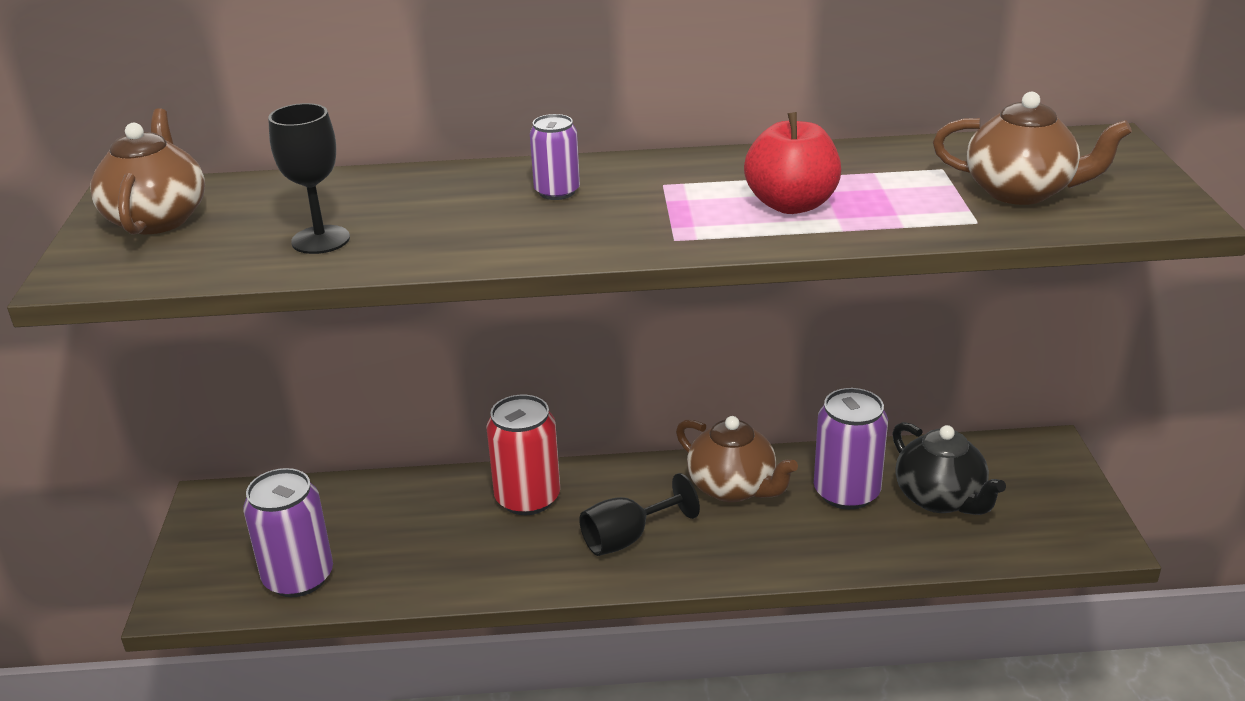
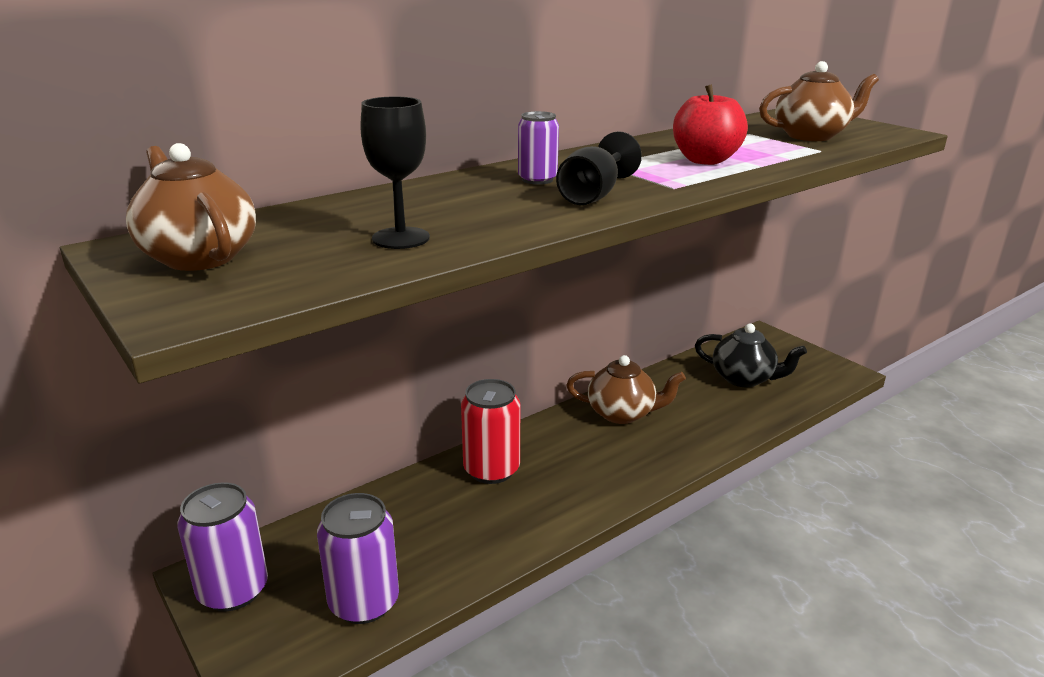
camera: 35 degrees left, 5 degrees down
(627, 538) = (592, 469): black goblet -> black goblet (593, 195)
(846, 492) = (691, 393): purple can -> purple can (233, 590)

